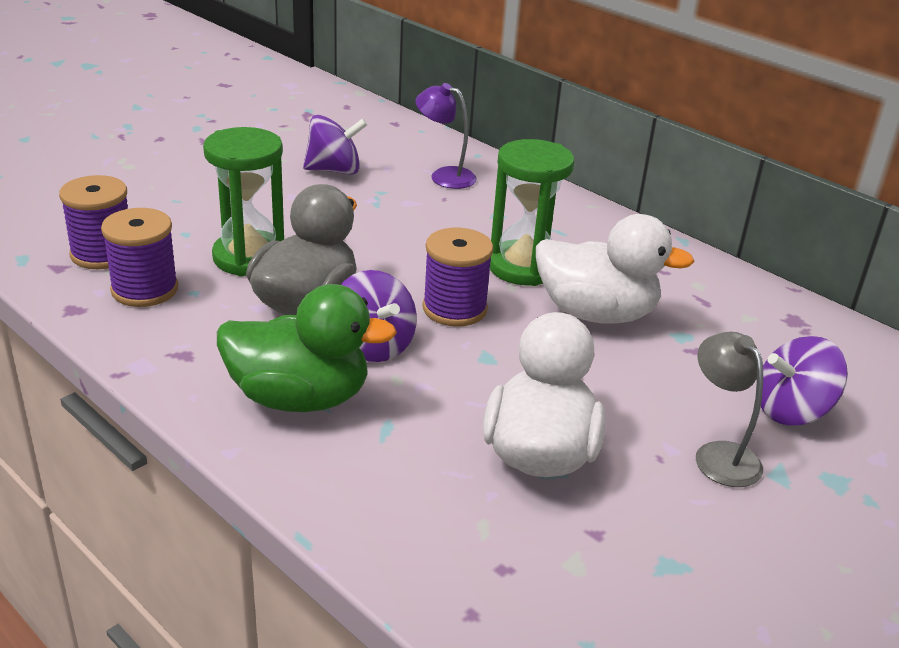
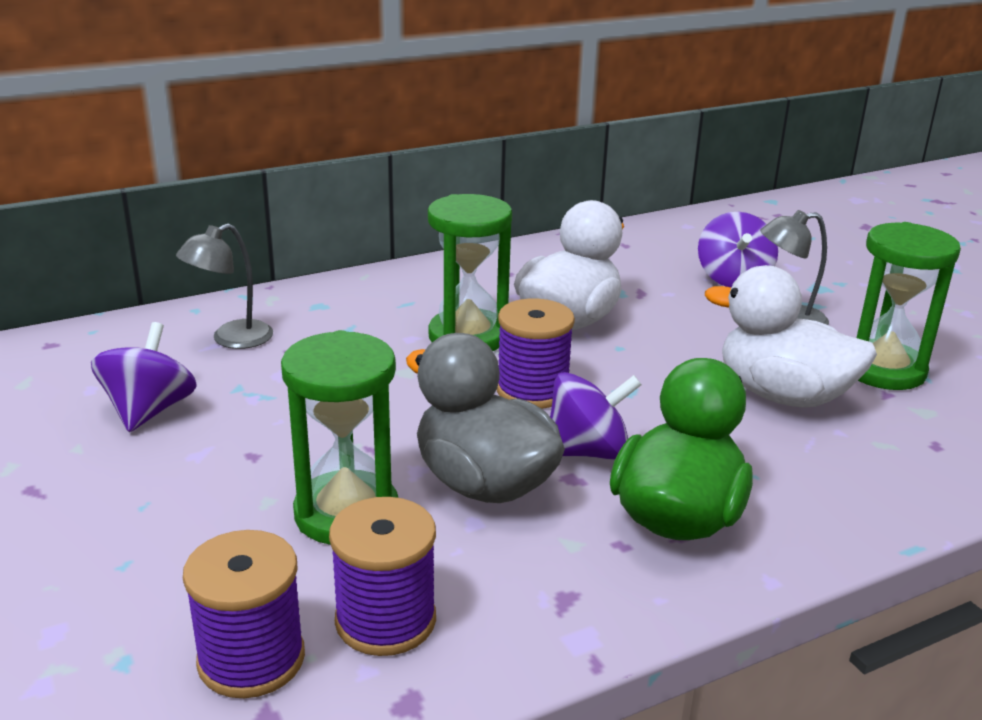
camera: 70 degrees left, 5 degrees down
(444, 176) = (231, 339): purple lamp -> grey lamp
(652, 531) = (883, 370): none -> green hourglass

